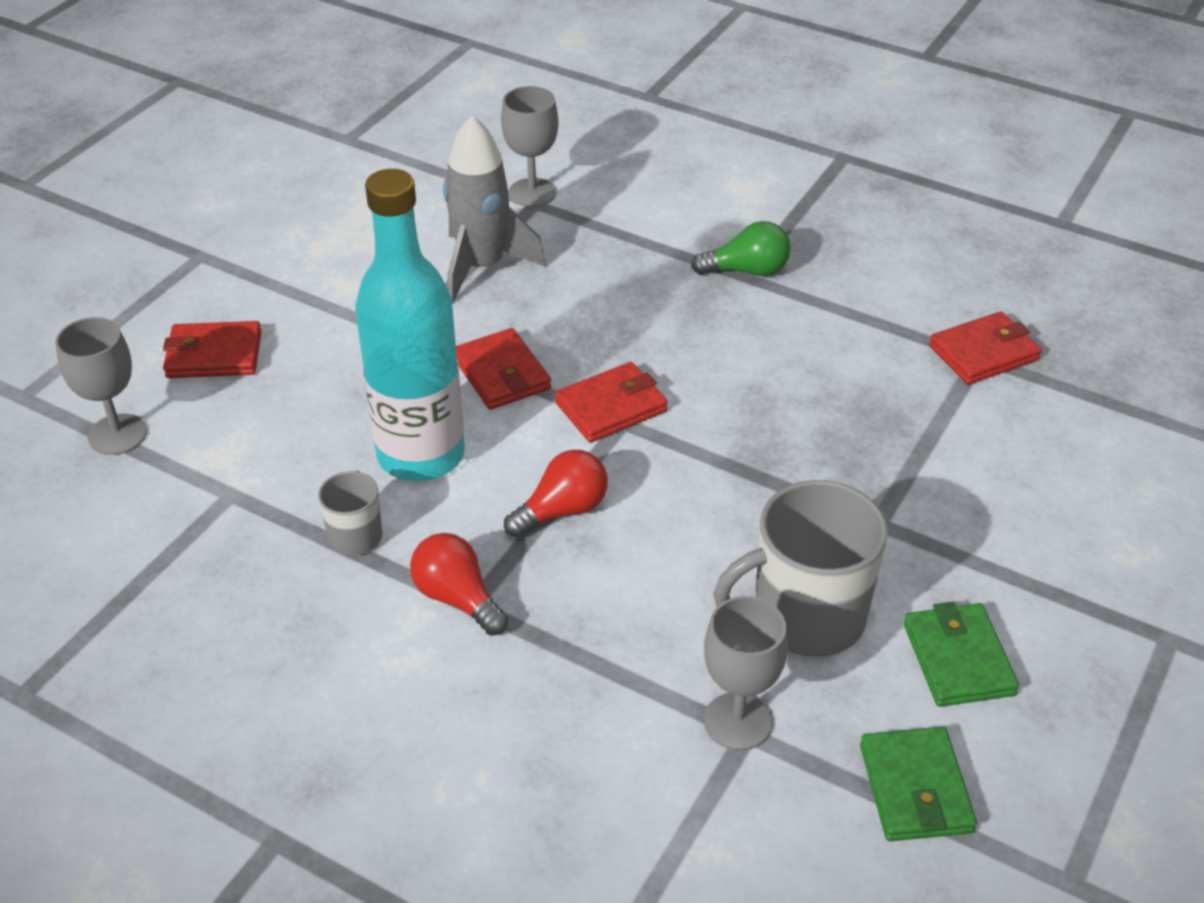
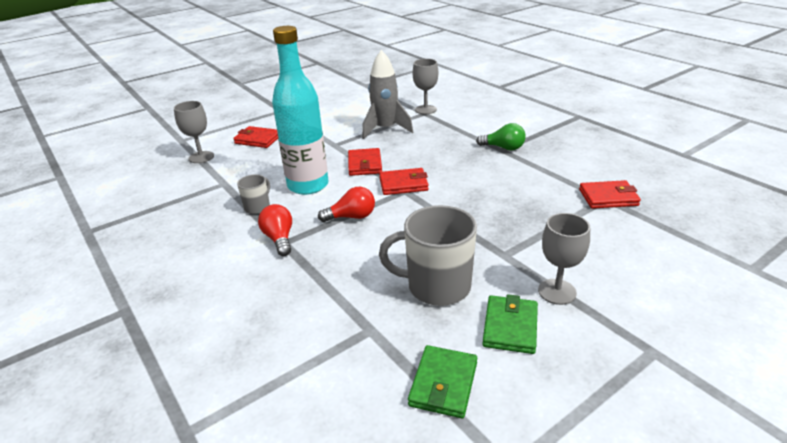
camera: 25 degrees right, 10 degrees down
(737, 721) = (368, 323): grey goblet -> grey goblet (557, 291)

